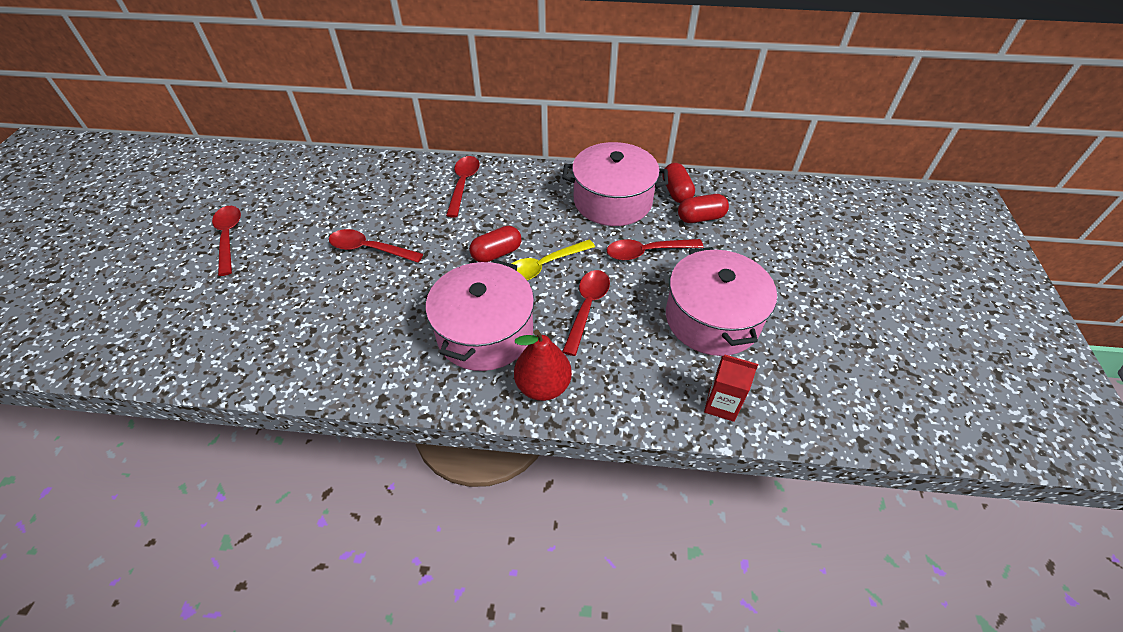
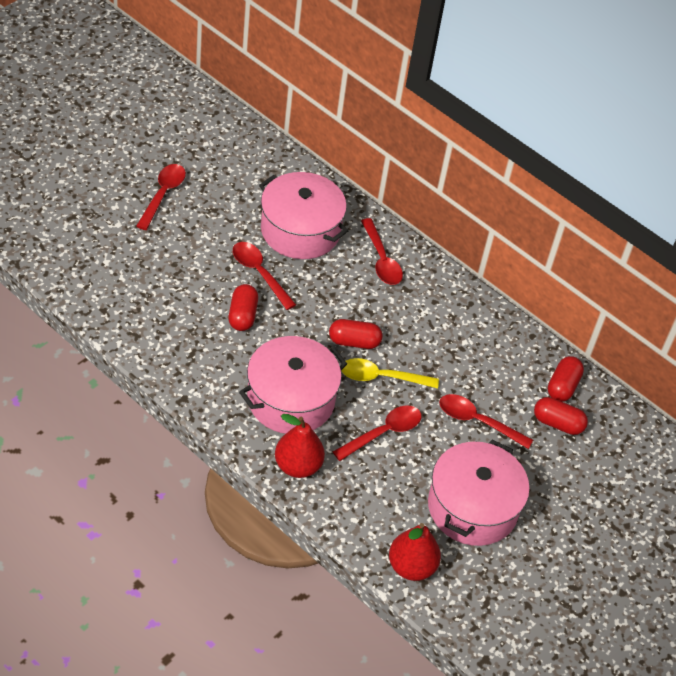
camera: 30 degrees right, 0 degrees up
(381, 290) = (242, 315): none -> red capsule
(463, 184) = (381, 259): red spoon -> red spoon turned 120 degrees clockwise
(612, 201) = (496, 357): pink pot -> pink pot (300, 230)
(721, 404) = (411, 566): red carton -> red pear

